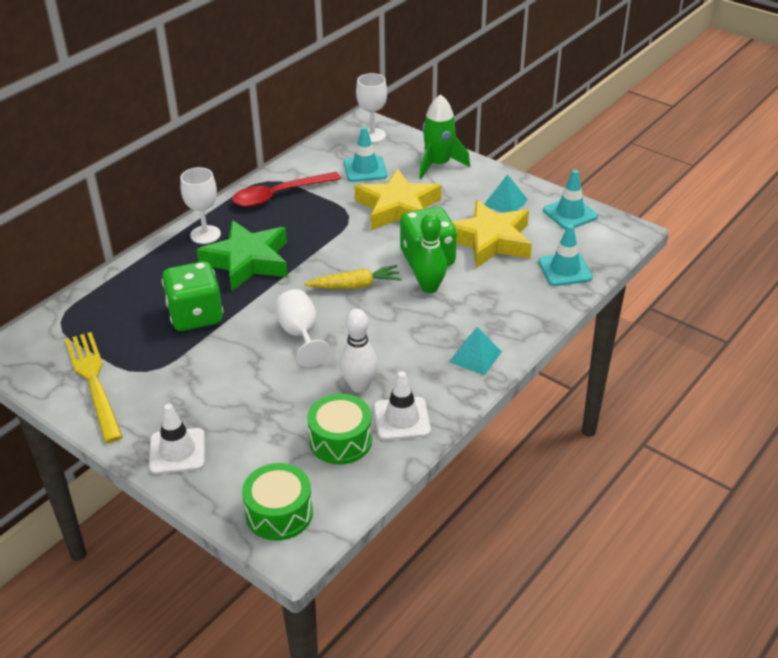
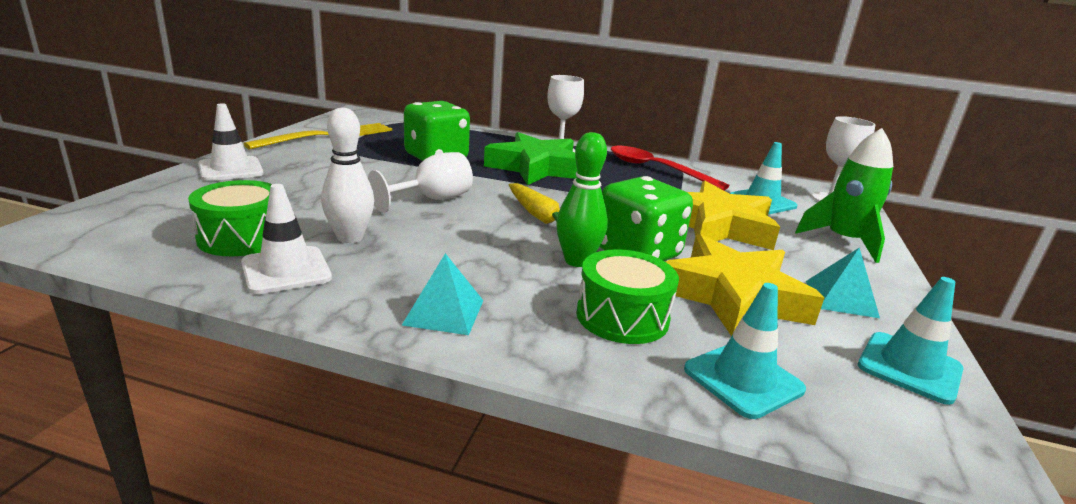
camera: 65 degrees right, 15 degrees down
(279, 513) = (115, 219): green drum -> green drum (622, 317)

